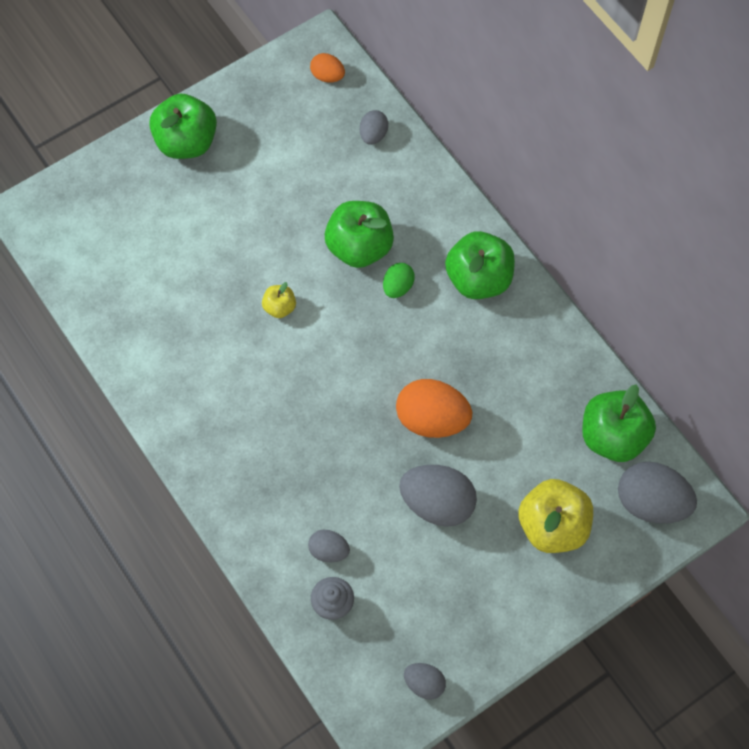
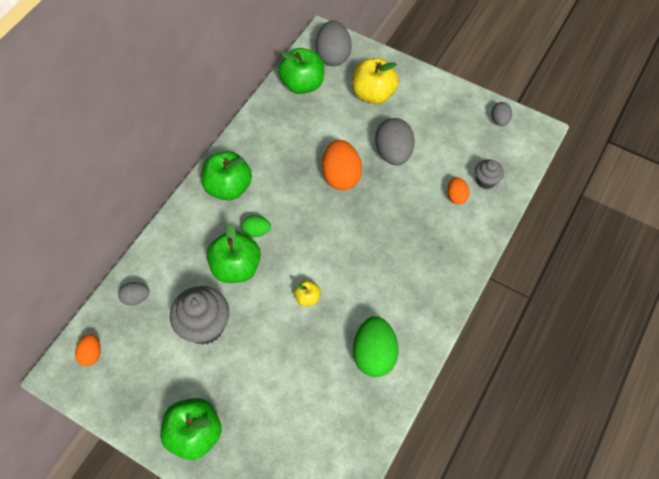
camera: 115 degrees left, 5 degrees down
(172, 347) = (374, 354): none -> green egg
(301, 190) = (204, 326): none -> grey cupcake
(329, 550) = (456, 196): grey egg -> orange egg

